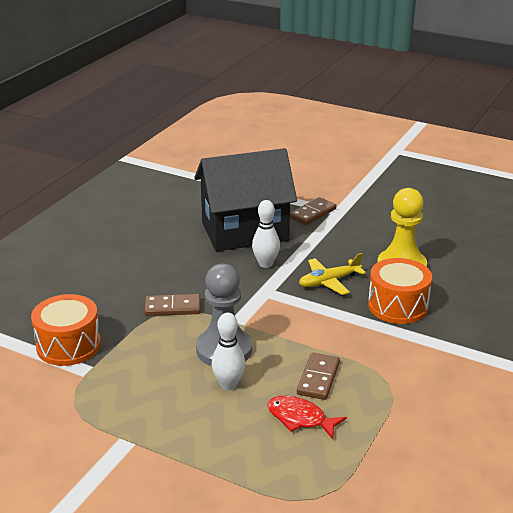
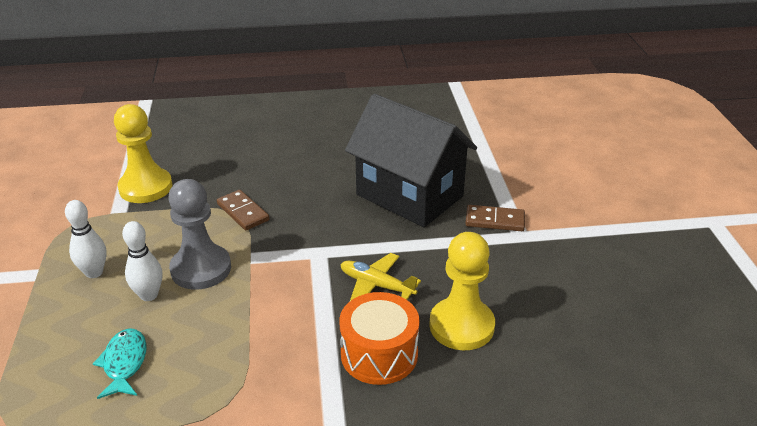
camera: 55 degrees right, 5 degrees up
(68, 345) = (145, 187): orange drum -> yellow pawn
(265, 264) = (366, 232): white bowling pin -> white bowling pin (94, 272)
(300, 418) = (124, 363): red fish -> turquoise fish
(318, 378) = (198, 349): brown domino -> none

